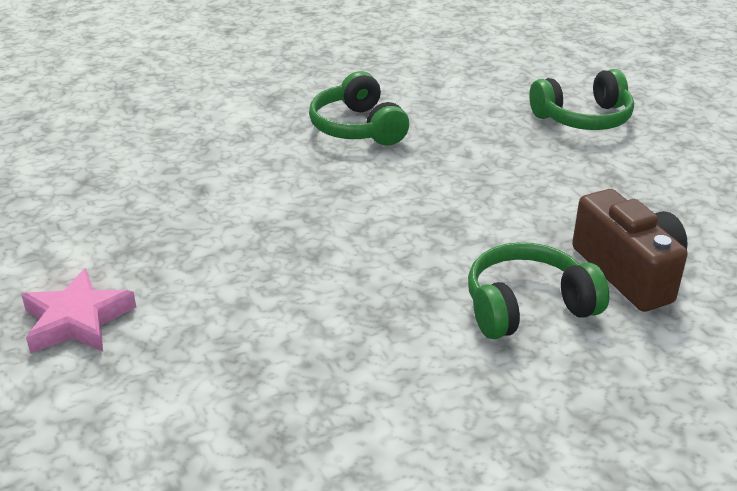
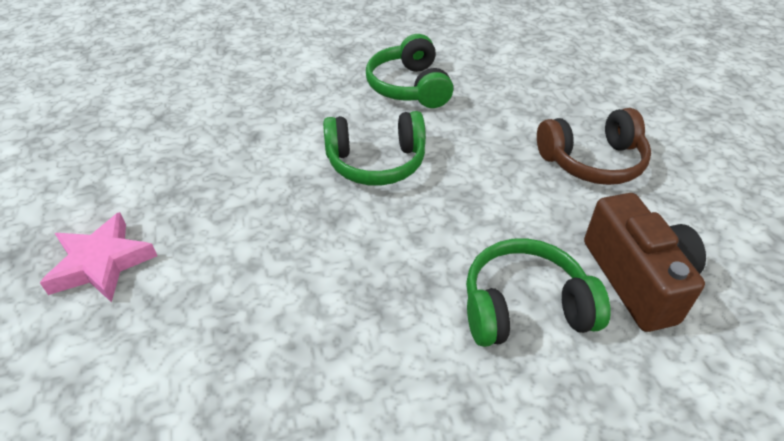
camera: 10 degrees right, 10 degrees up
(566, 178) = (592, 161): none -> brown headphones
(583, 118) = (620, 97): green headphones -> green headphones (376, 162)

